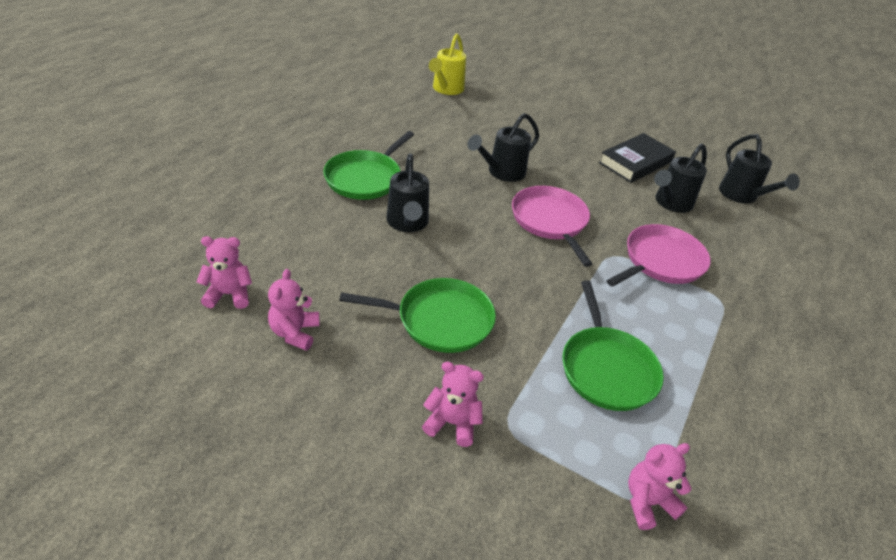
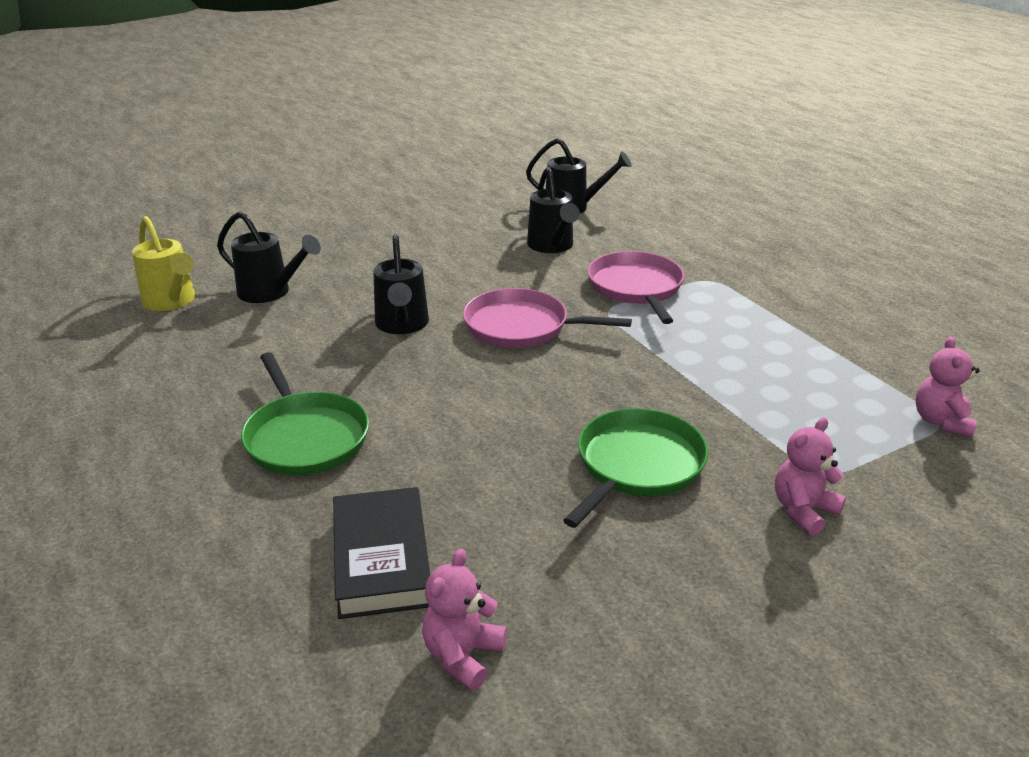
camera: 55 degrees left, 10 degrees down
(295, 332) = (588, 602): pink teddy bear -> none
(407, 223) = (438, 432): black watering can -> black watering can (270, 292)
(606, 368) = (769, 379): green pan -> none
(635, 162) = (467, 237): black book -> black book (382, 559)

